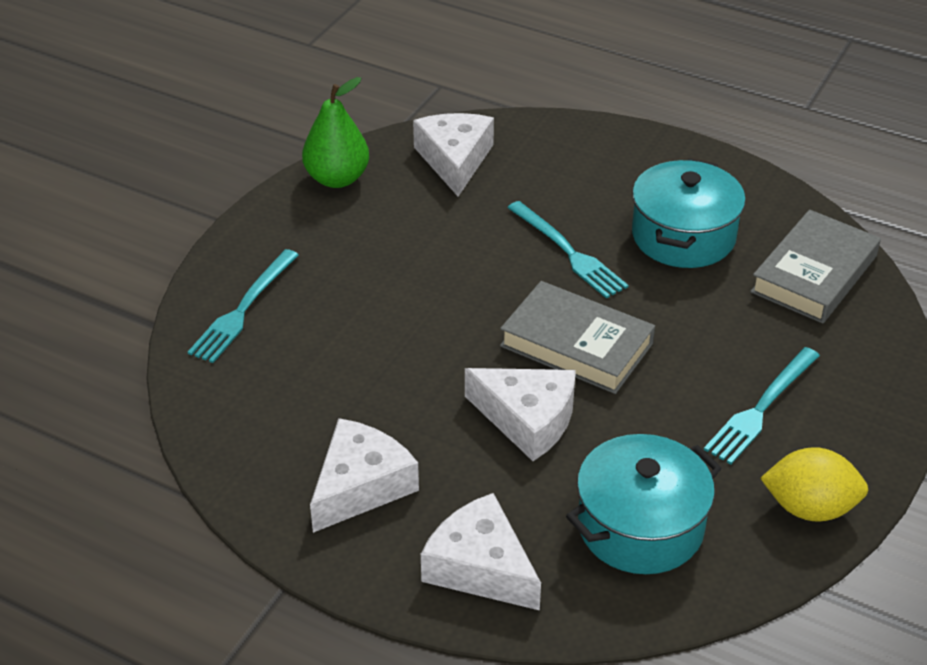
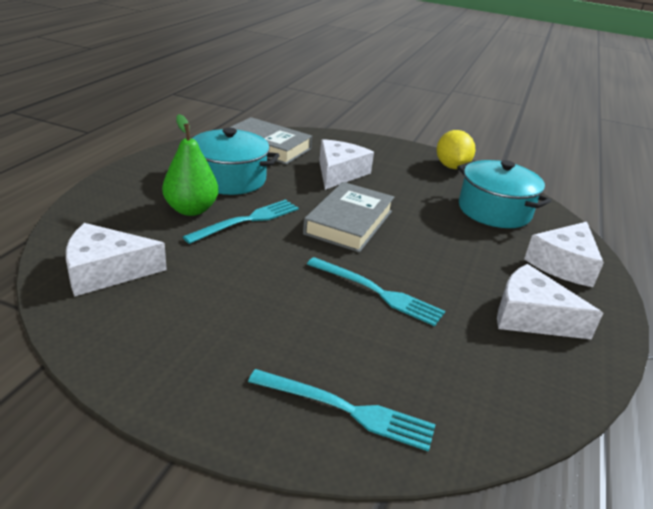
camera: 100 degrees left, 10 degrees down
(337, 178) = (116, 349): green pear -> green pear (191, 210)
(528, 419) = (428, 243): white cheese -> white cheese (339, 173)
(761, 408) = (385, 171): turquoise fork -> turquoise fork (377, 292)

